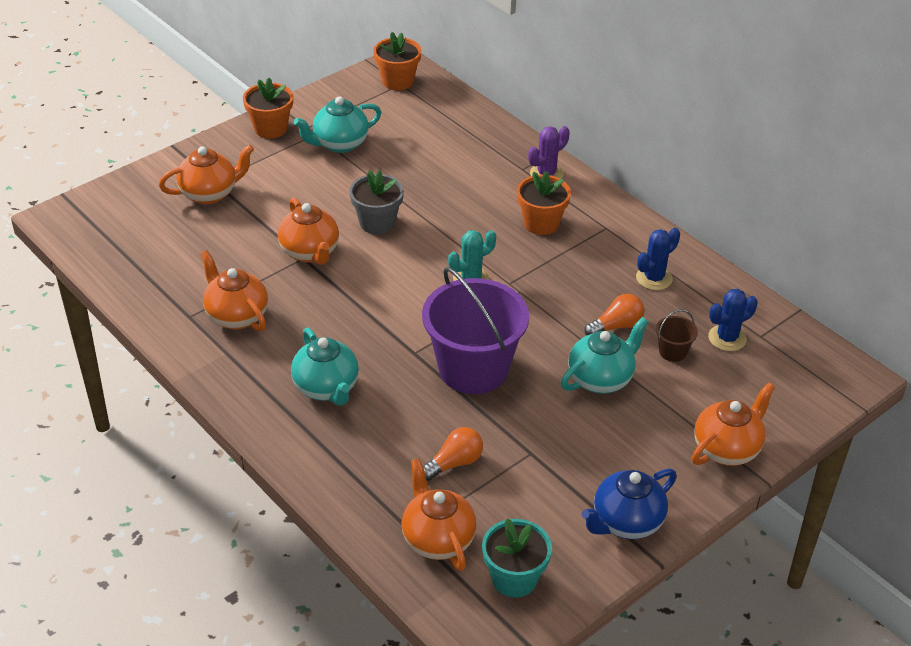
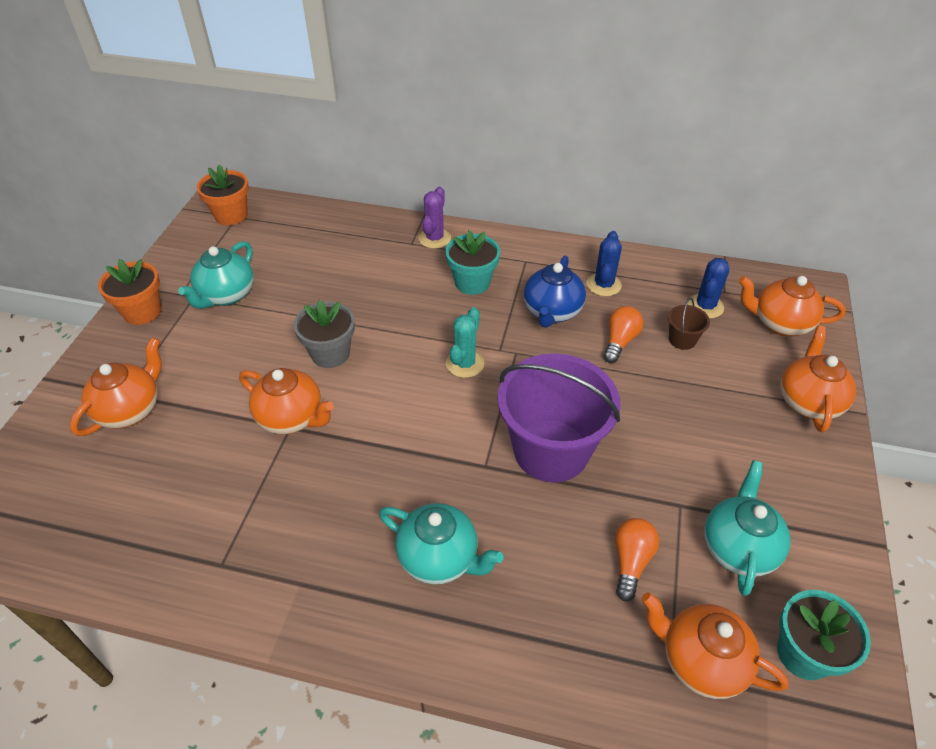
camera: 35 degrees left, 5 degrees up
(236, 316) = (274, 532): orange teapot -> orange teapot (780, 323)
(541, 223) = (472, 282): orange flower pot -> turquoise flower pot
(601, 379) = (658, 396): turquoise teapot -> turquoise teapot (738, 548)
(626, 522) = (819, 522): blue teapot -> blue teapot (552, 312)

